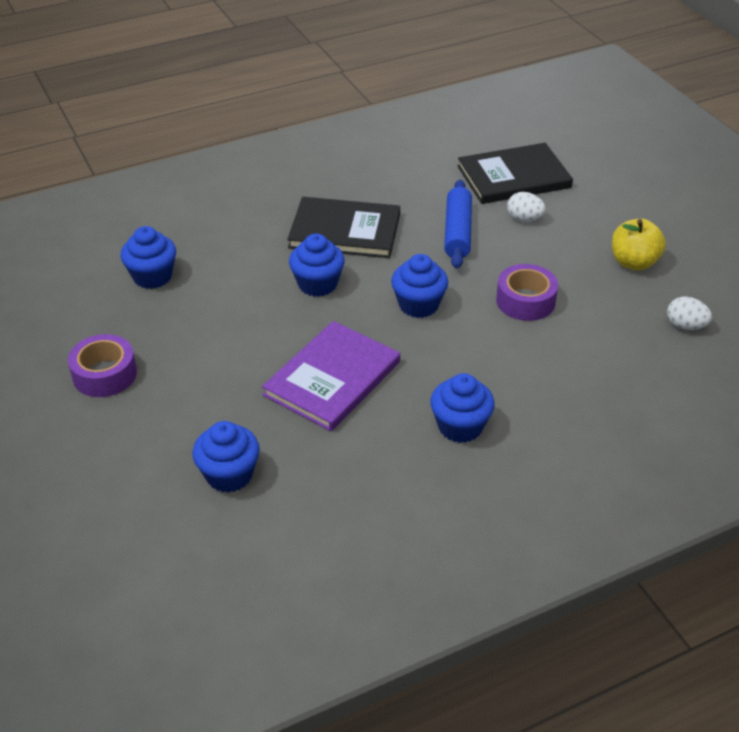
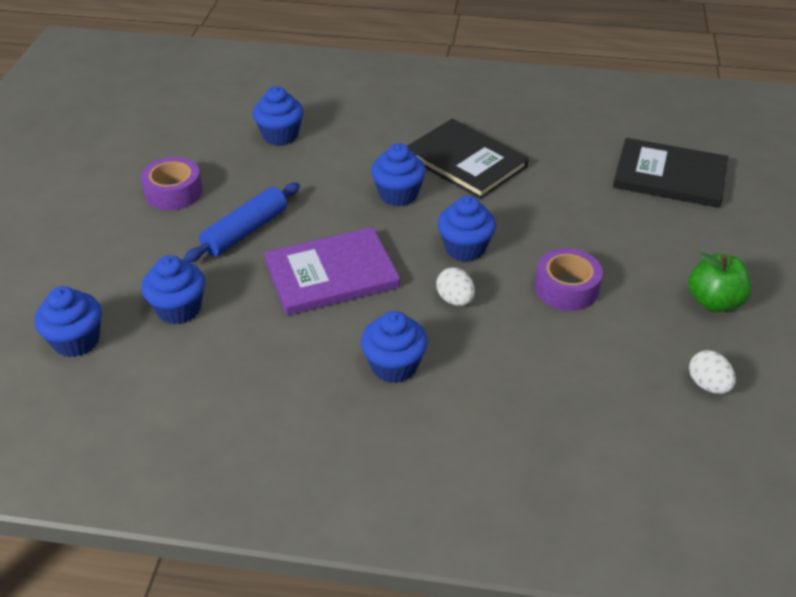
camera: 35 degrees right, 0 degrees up
(163, 552) = (76, 341): none -> blue cupcake
(457, 232) = (565, 202): blue rolling pin -> blue rolling pin (246, 231)
(524, 219) = (641, 217): white egg -> white egg (455, 300)
(633, 262) = (714, 302): yellow apple -> green apple

